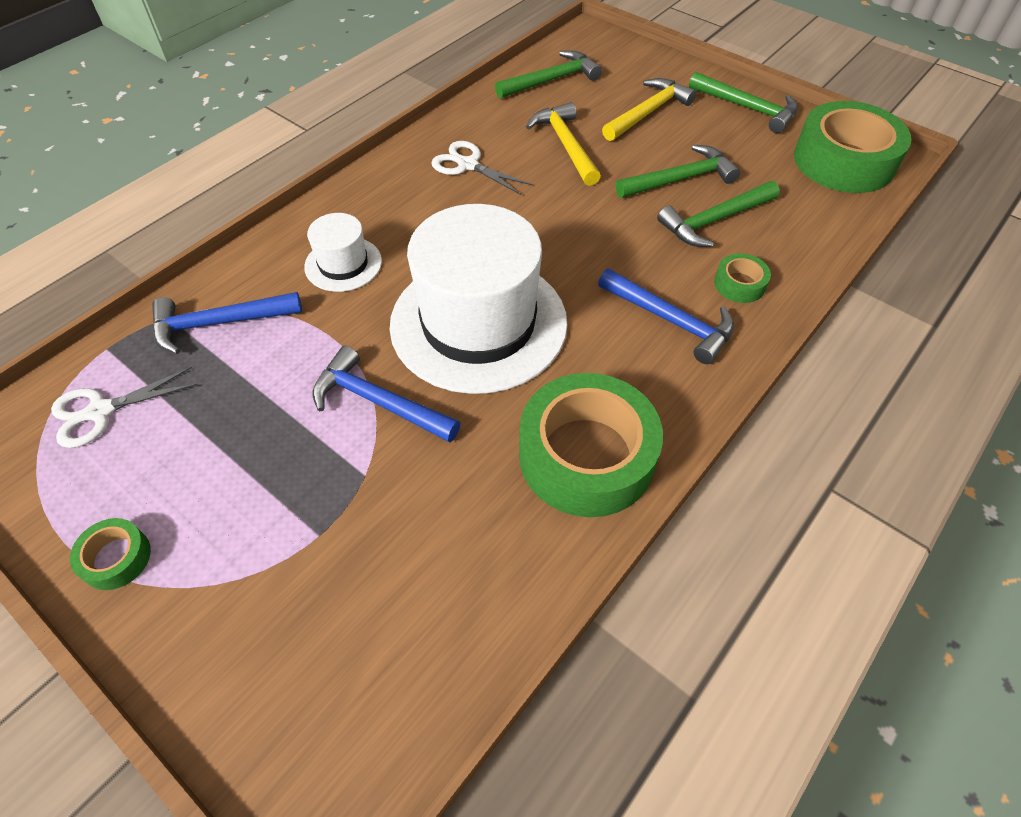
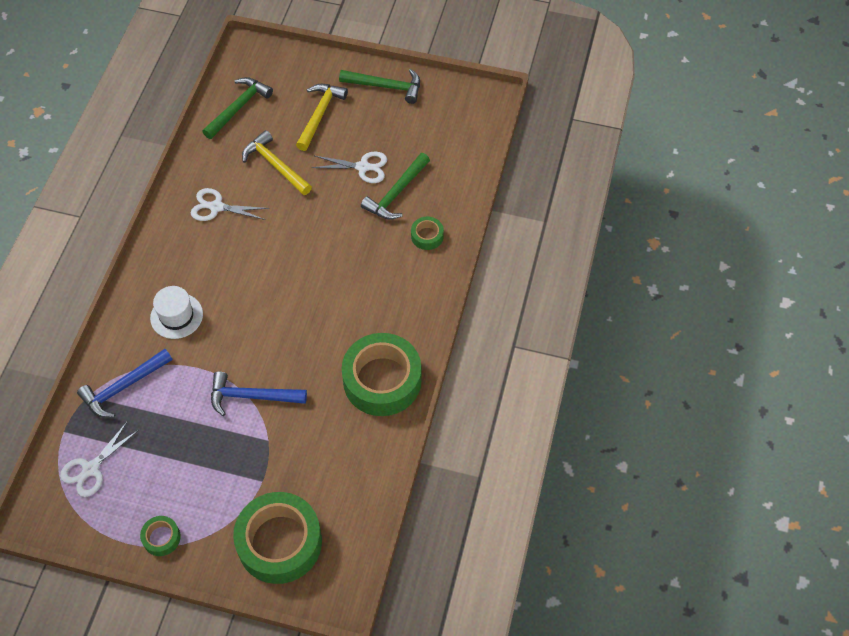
camera: 25 degrees left, 5 degrees up
(478, 323) = (284, 324): white hat -> none
(671, 320) = (396, 277): blue hammer -> none
(680, 179) = (363, 167): green hammer -> white scissors
(843, 161) = (462, 113): green tape -> green tape (279, 542)

